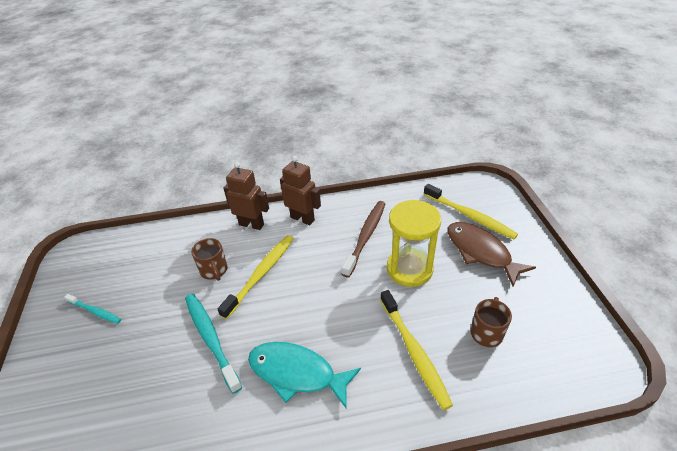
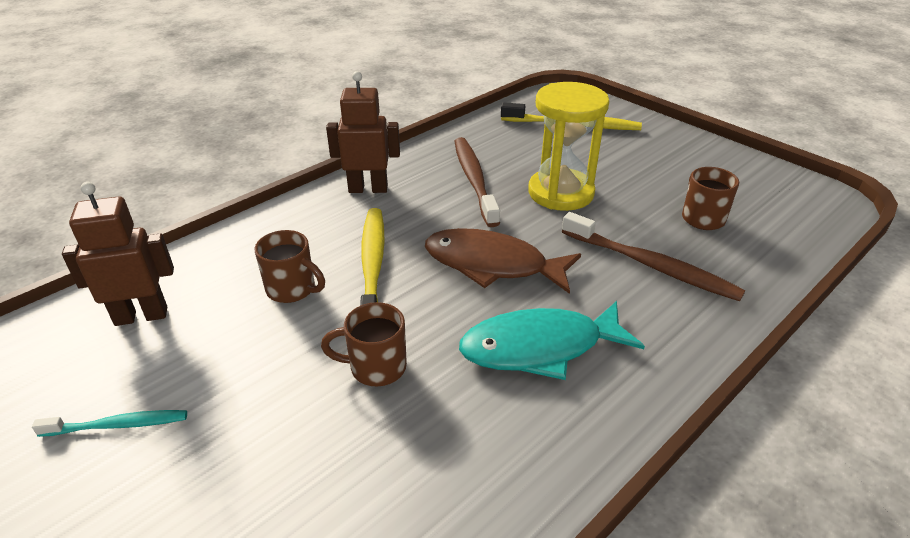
camera: 35 degrees left, 5 degrees down
(211, 339) = (375, 367): turquoise toothbrush -> brown mug
(251, 224) = (296, 218): brown robot -> brown robot (141, 316)
(414, 351) = (650, 265): yellow toothbrush -> brown toothbrush
(481, 252) = (619, 152): brown fish -> brown fish (492, 264)

